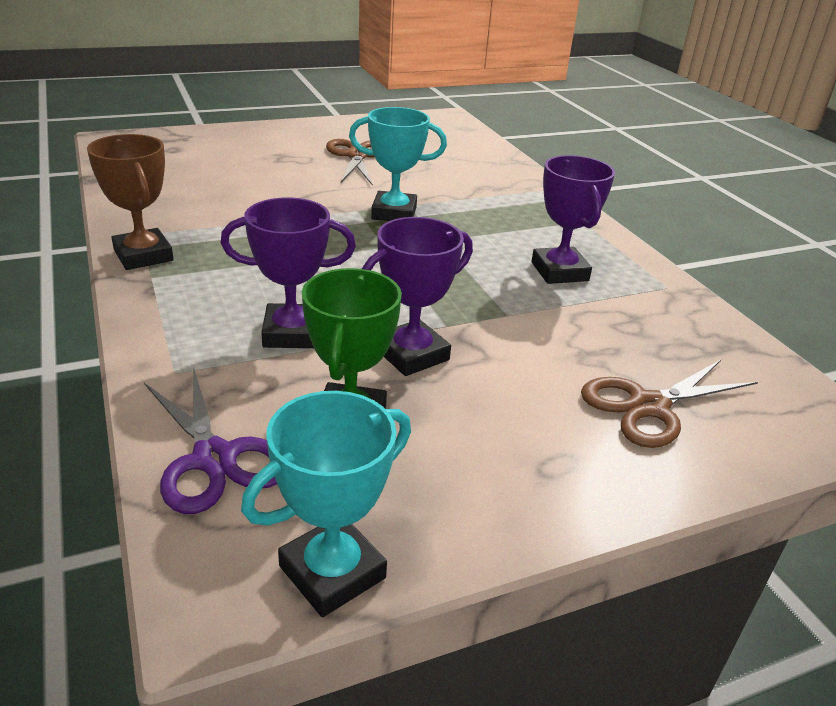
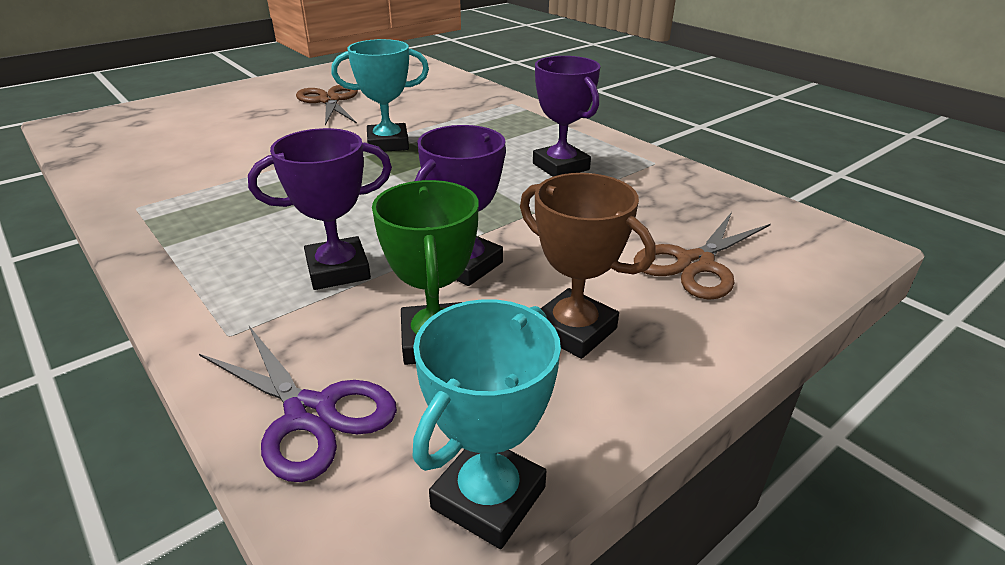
camera: 15 degrees left, 0 degrees up
(143, 255) = (146, 227): brown trophy -> brown trophy (574, 330)

